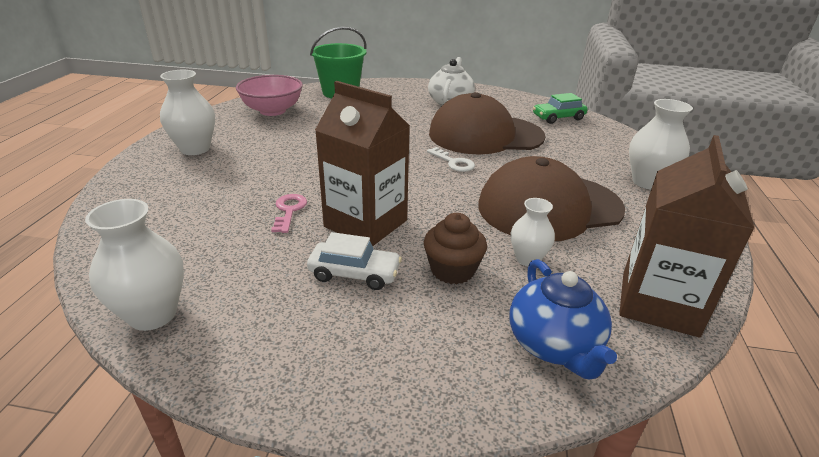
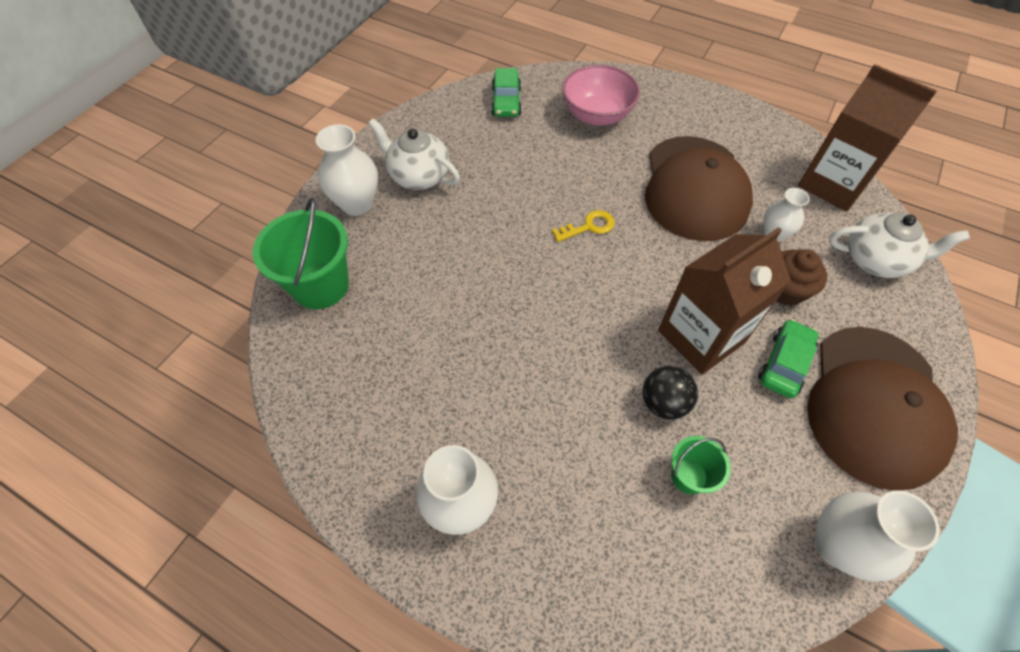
camera: 70 degrees left, 25 degrees up
(222, 228) = (689, 476): none -> green bucket
(272, 111) = (354, 386): pink bowl -> pink bowl (597, 115)
(289, 211) = (663, 403): pink key -> black ball
(354, 273) = (784, 363): white car -> green car
(453, 162) = (588, 226): white key -> yellow key
(485, 135) = (529, 177): brown cap -> brown cap (874, 405)
(554, 345) = (876, 260): blue teapot -> white teapot
(648, 182) = (664, 106): white vase -> white vase (357, 204)

